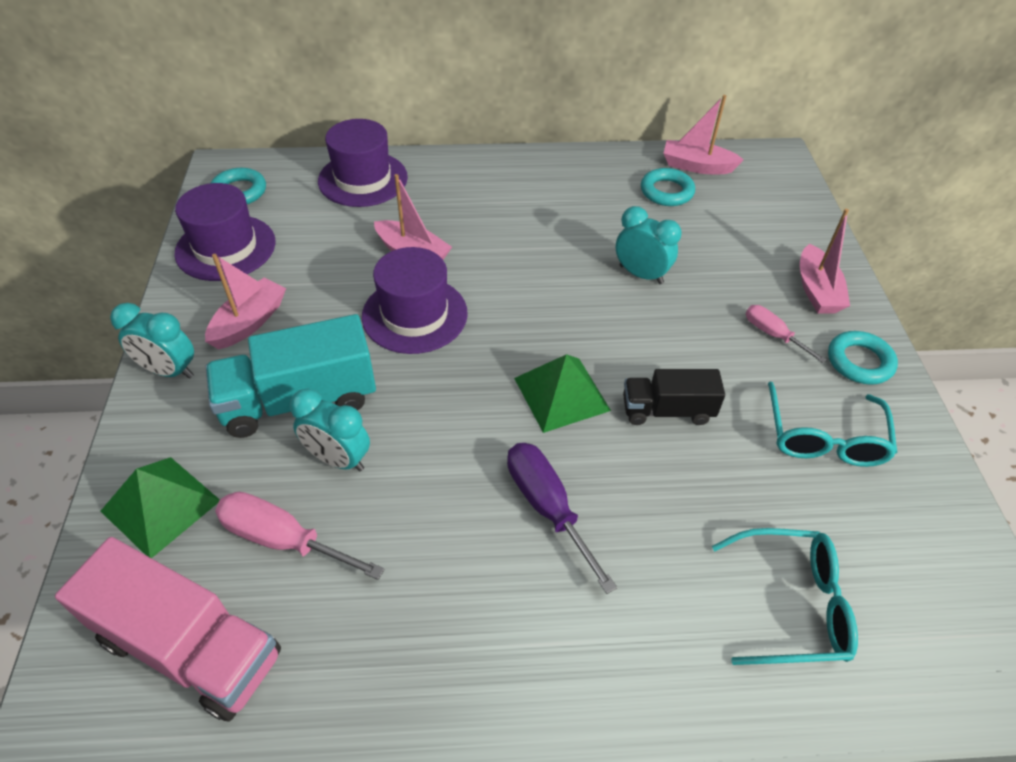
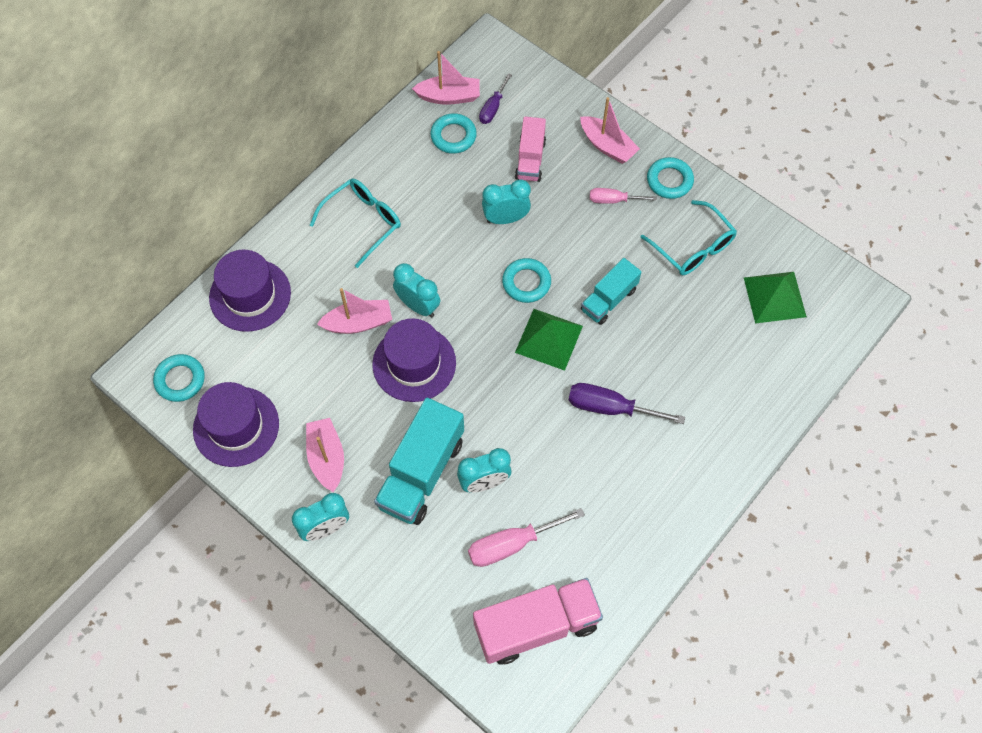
camera: 45 degrees left, 15 degrees up
(160, 505) = (431, 591): green pyramid -> green pyramid (774, 297)
(477, 278) = (418, 306): none -> turquoise clock
(598, 334) = (526, 283): none -> turquoise ring
(667, 410) = (609, 300): black truck -> turquoise truck
(696, 166) = (449, 97): pink boat -> pink boat turned 150 degrees counterclockwise
(720, 250) = (530, 159): none -> pink truck
(728, 196) = (493, 108): none -> purple screwdriver
(792, 604) = (754, 353): turquoise glasses -> turquoise glasses (363, 222)

